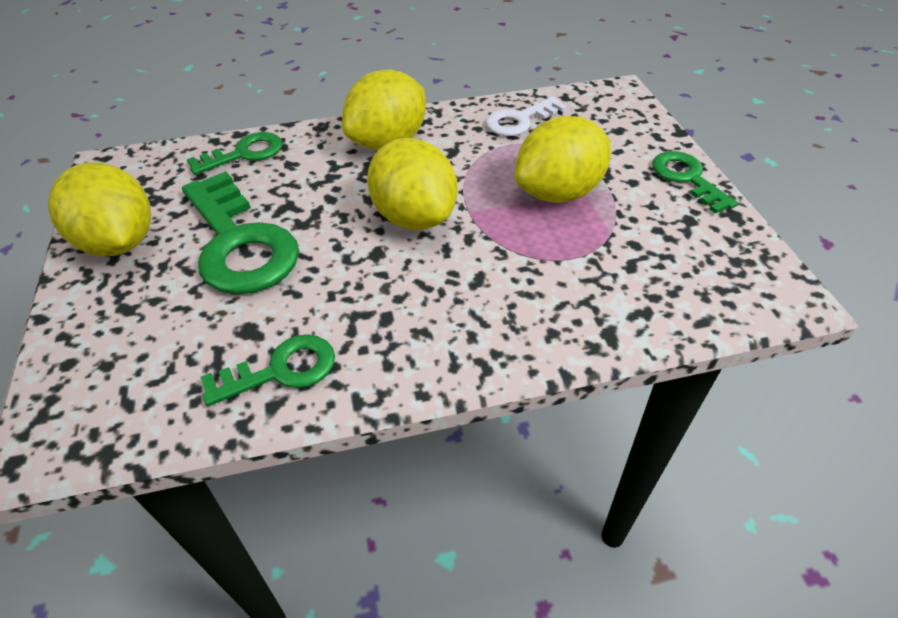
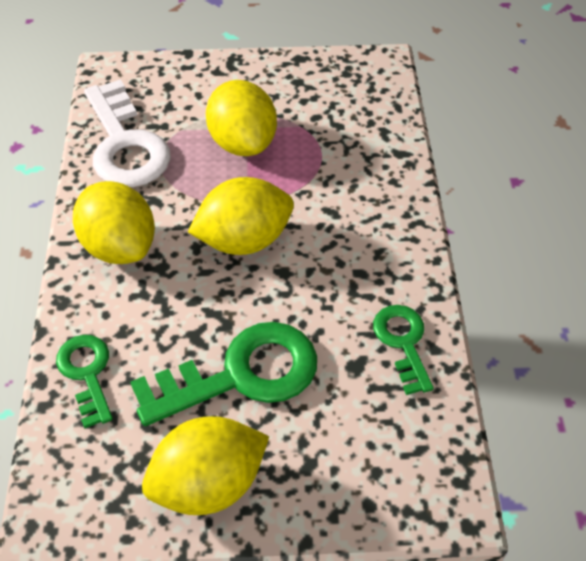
camera: 80 degrees left, 5 degrees up
(519, 120) = (125, 144): white key -> white key, size x1.75
(687, 178) = (250, 68): green key -> none

